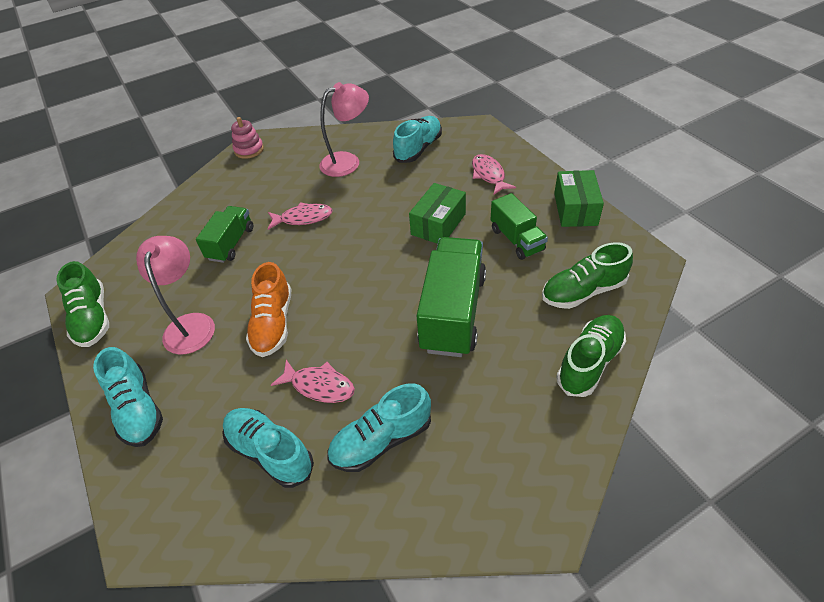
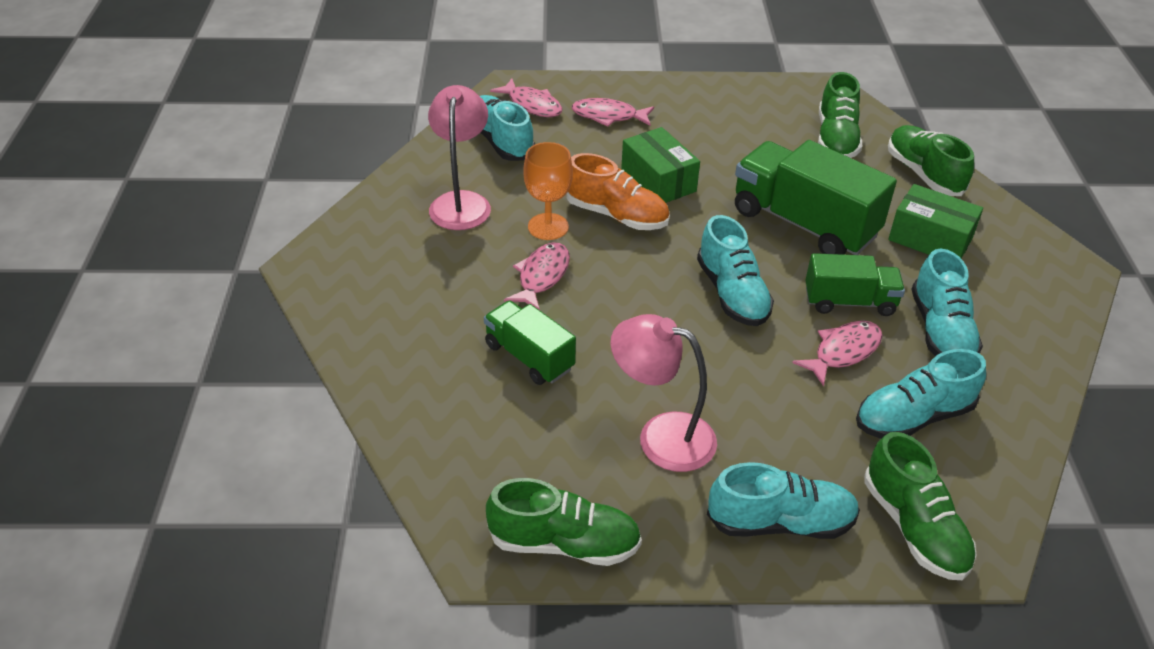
camera: 65 degrees left, 5 degrees down
(157, 488) = (914, 527): none -> green shoe
(249, 150) = (319, 280): pink stacking toy -> none
(273, 324) = (719, 360): orange shoe -> orange shoe (616, 215)
(344, 305) = (732, 294): none -> turquoise shoe
(351, 201) = (548, 227): none -> orange goblet
(468, 143) = (532, 105): none -> pink fish
(516, 239) = (731, 143): green truck -> green truck (849, 302)
(575, 209) = (719, 92): green box -> green box (930, 239)

